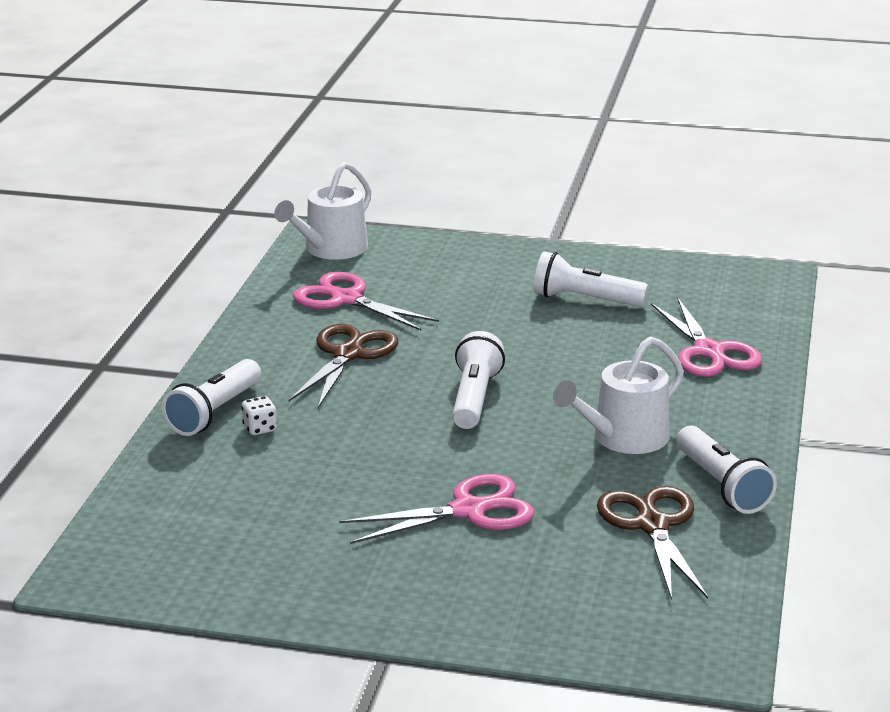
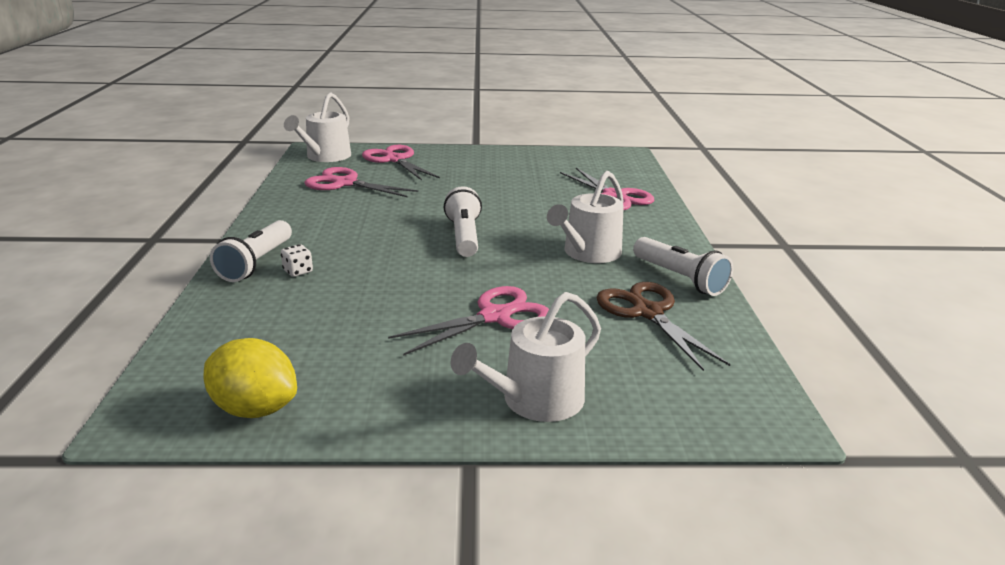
camera: 15 degrees left, 0 degrees up
(189, 581) = (255, 409): none -> yellow lemon
(348, 355) = (356, 216): brown scissors -> none
(425, 262) = (395, 160): none -> pink scissors
(471, 608) = (534, 400): none -> white watering can
(585, 299) = (514, 173): white flashlight -> none

